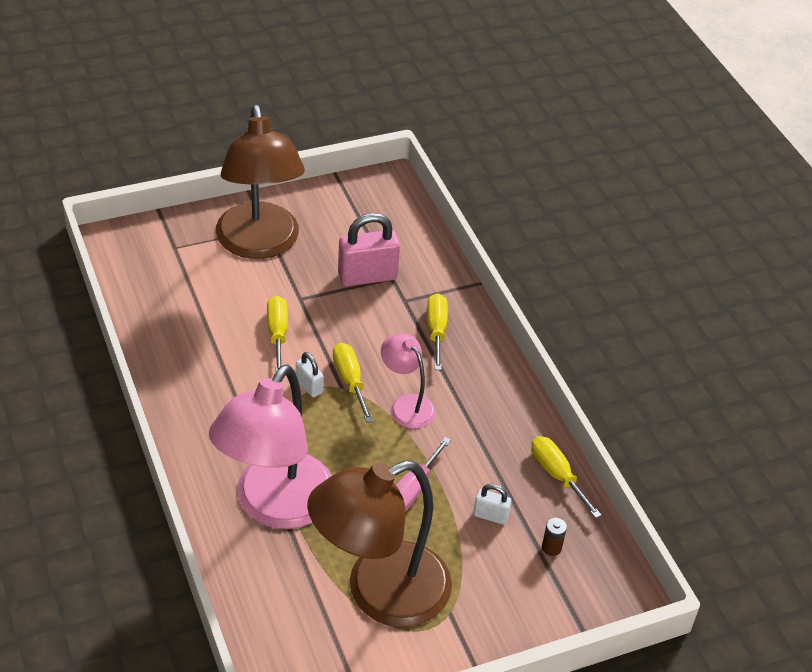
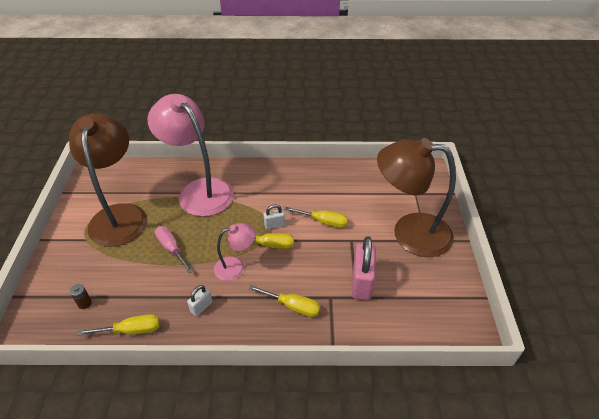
camera: 115 degrees right, 0 degrees up
(490, 515) = (129, 280): white padlock -> white padlock (201, 307)

